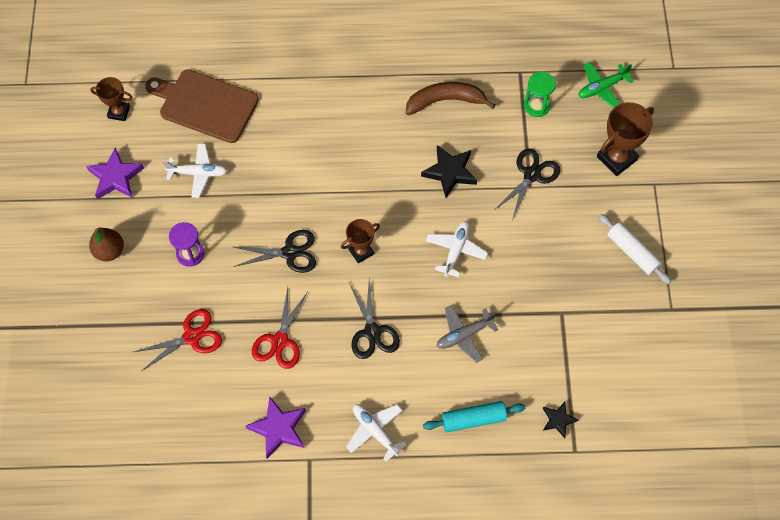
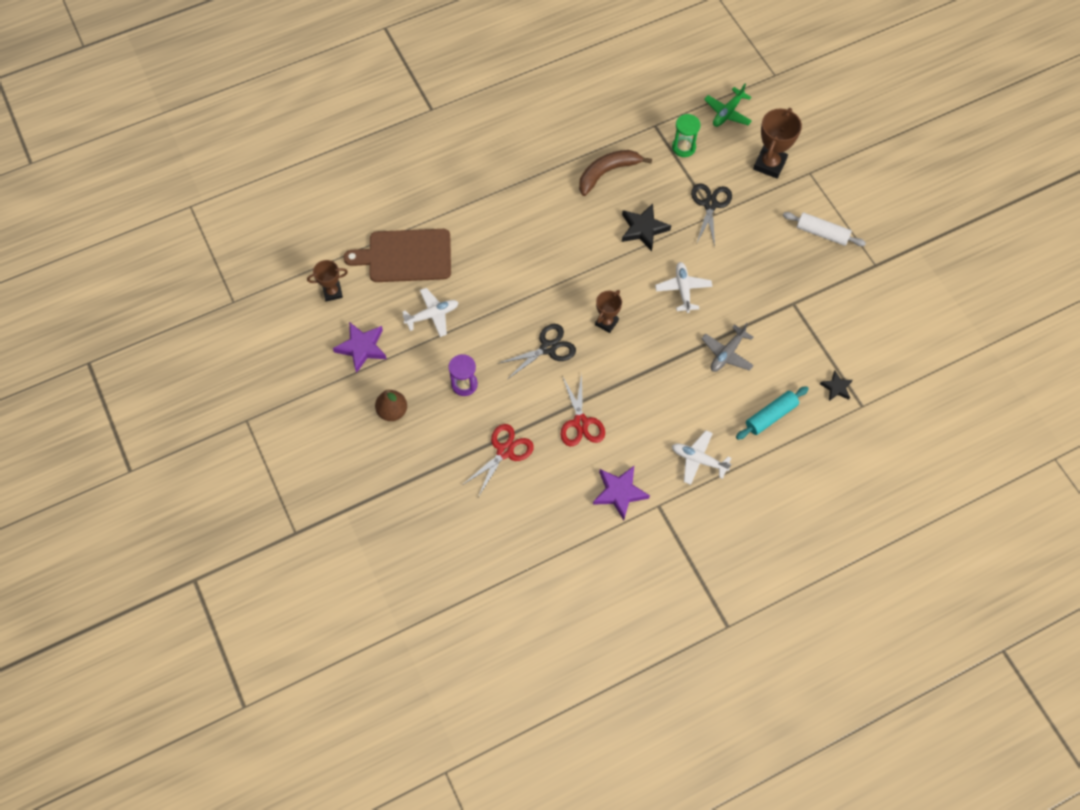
camera: 25 degrees left, 0 degrees up
(372, 332) = (652, 383): black scissors -> none

